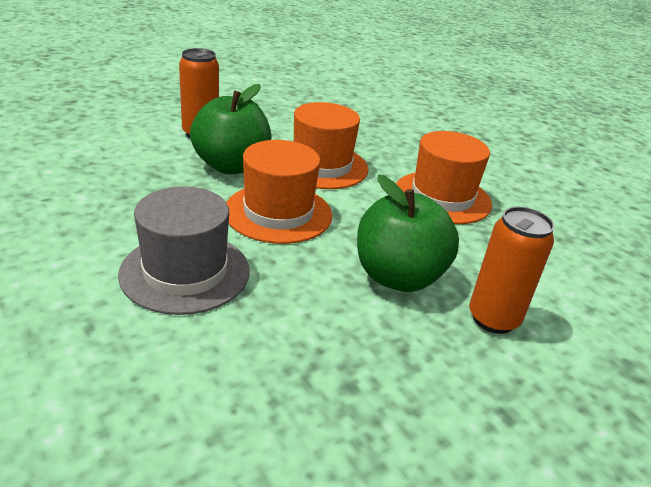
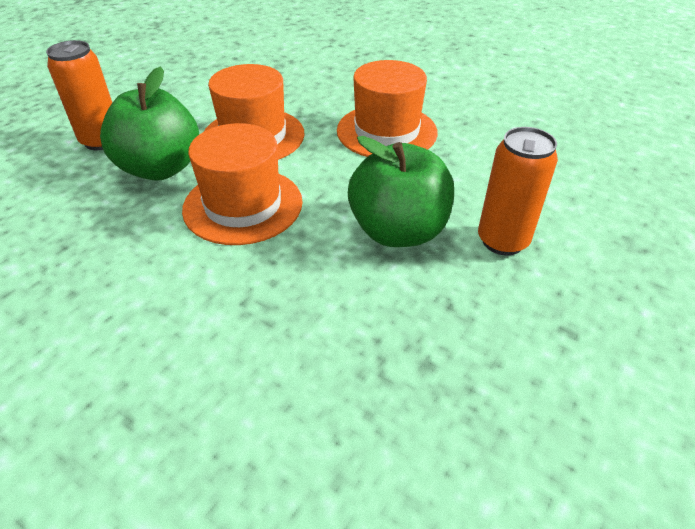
camera: 20 degrees left, 10 degrees up
(185, 272) = (189, 311): grey hat -> none

